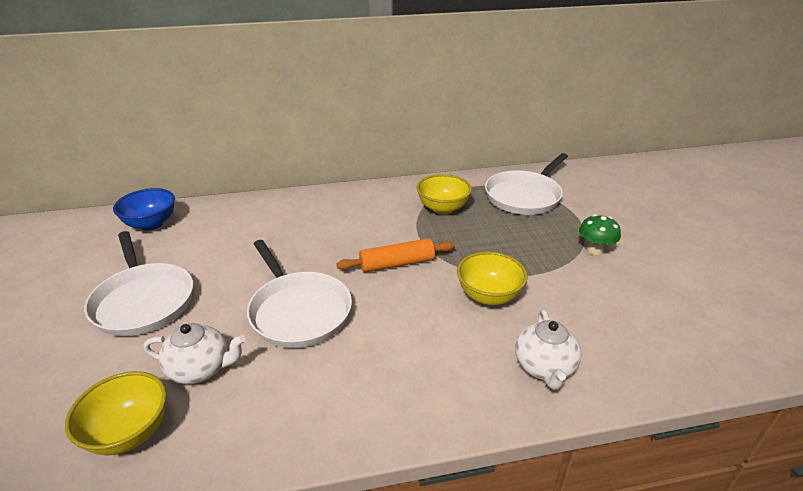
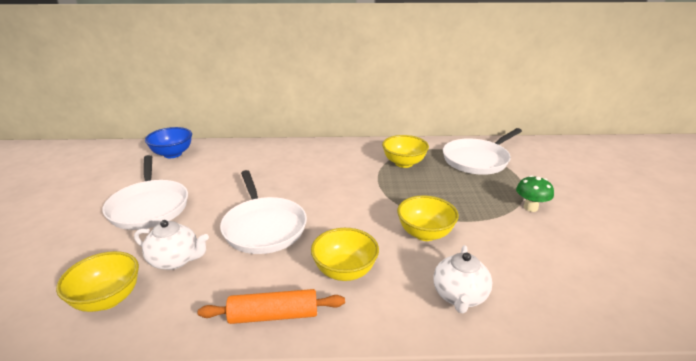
camera: 10 degrees right, 5 degrees down
(397, 264) = (353, 201): orange rolling pin -> orange rolling pin (273, 315)
(410, 355) = (345, 271): none -> yellow bowl

